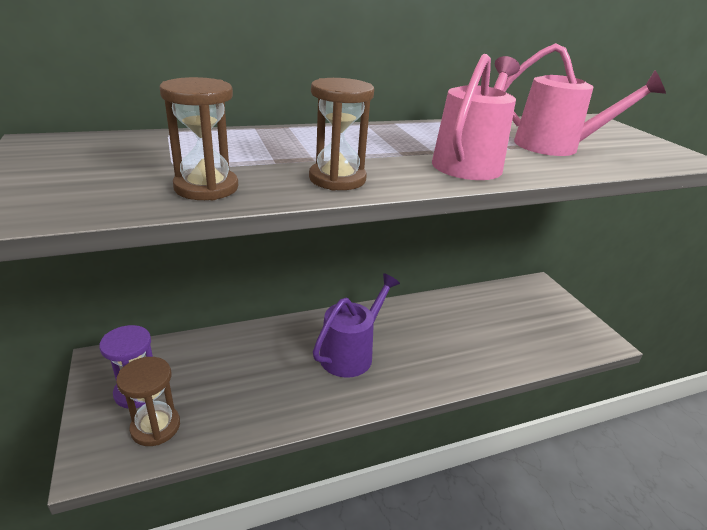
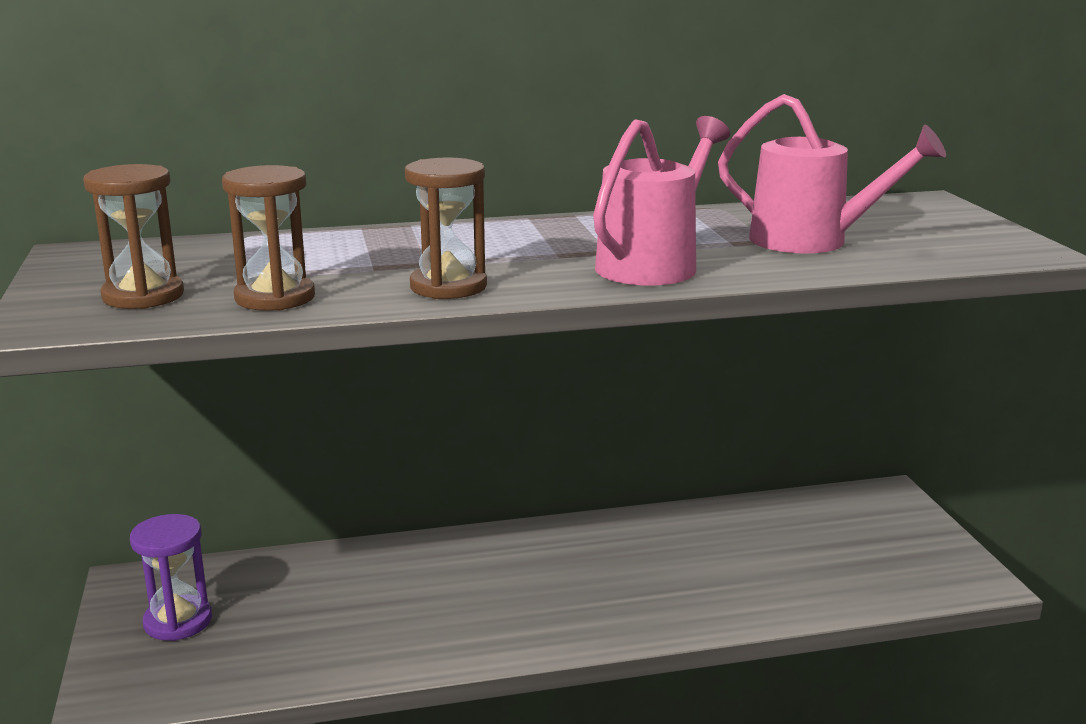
camera: 10 degrees right, 10 degrees down
(155, 427) = (199, 663): brown hourglass -> brown hourglass (143, 296)
(350, 353) = (515, 584): purple watering can -> none

